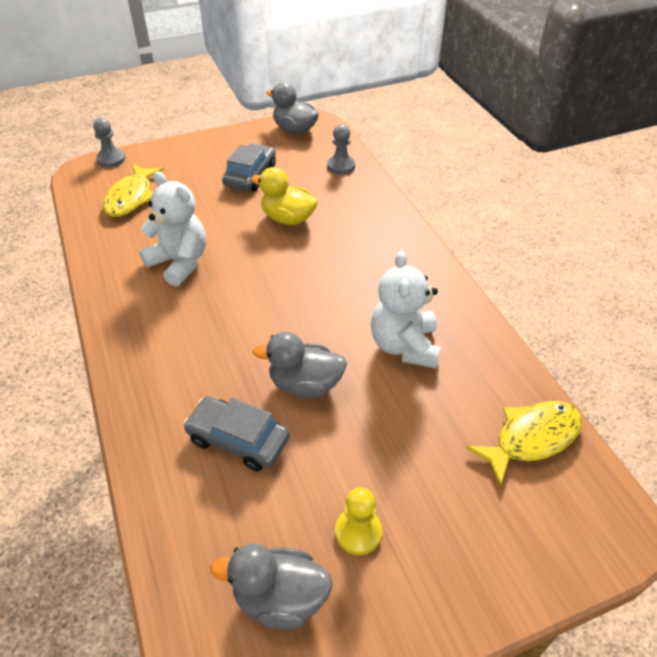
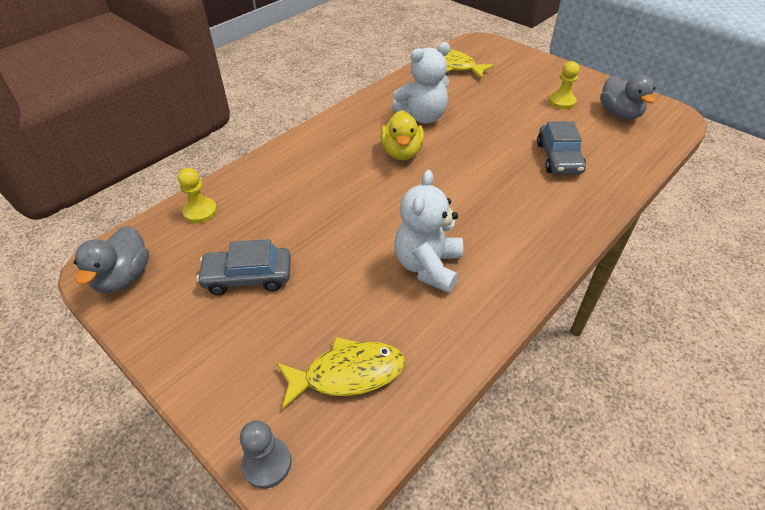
camera: 115 degrees left, 0 degrees up
(288, 219) = (314, 218): yellow duck -> yellow duck (402, 152)
(305, 385) = (492, 146): grey duck -> none
(341, 166) = (200, 212): grey pawn -> yellow pawn

